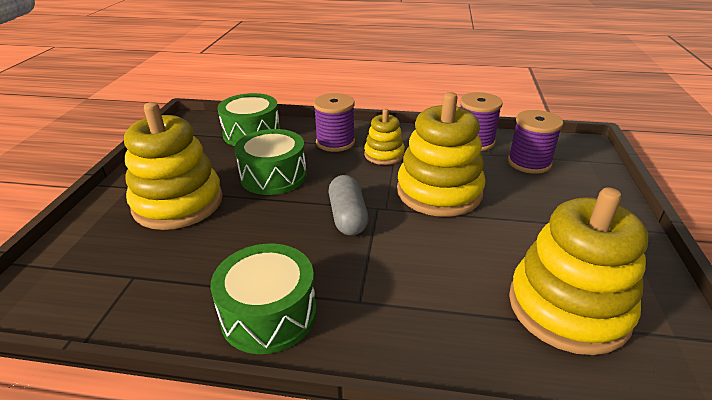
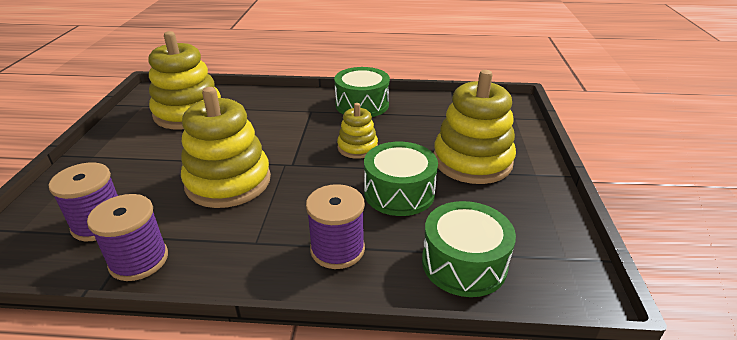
camera: 175 degrees right, 0 degrees up
(348, 217) = (318, 156): grey capsule -> none
(384, 155) = (273, 229): yellow stacking toy -> yellow stacking toy (357, 147)

